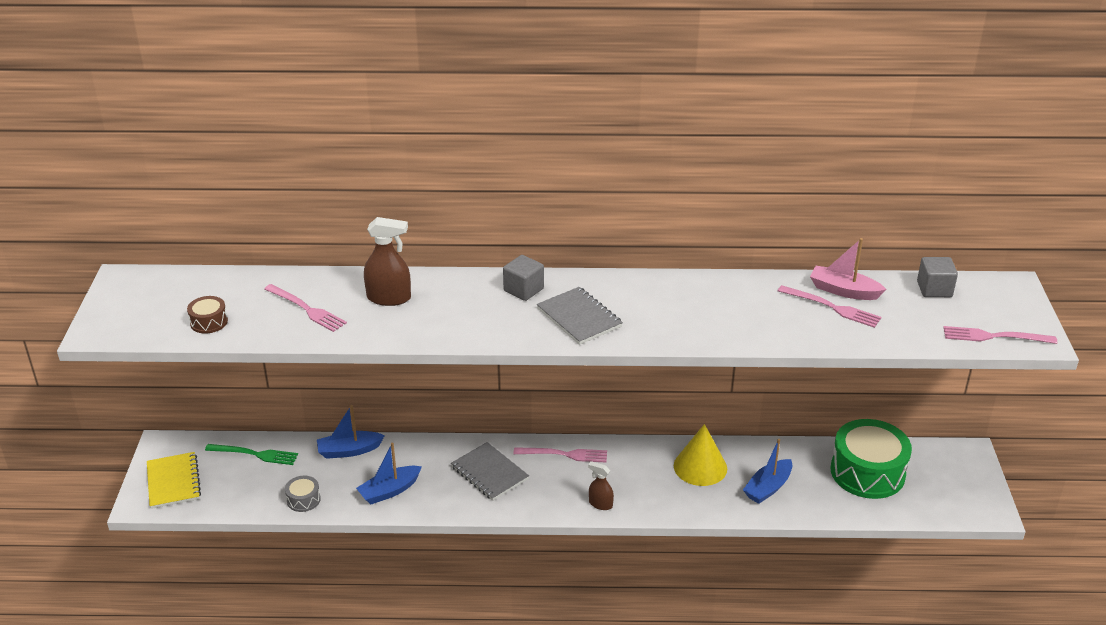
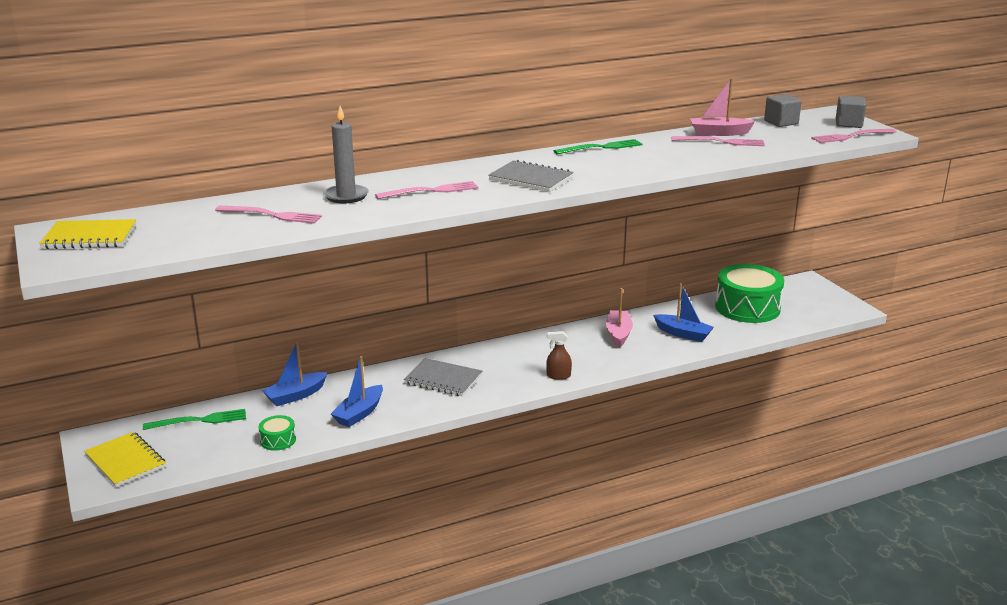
camera: 25 degrees left, 10 degrees down
(145, 298) = (90, 237): none -> yellow notebook
(209, 322) = (178, 239): brown drum -> none
(303, 499) = (278, 440): grey drum -> green drum
(389, 298) = (346, 196): brown spray bottle -> grey candle
(523, 290) = (464, 172): grey cube -> grey cube (848, 124)
(564, 454) = (499, 352): pink fork -> pink fork (431, 191)
(693, 284) = (601, 147): none -> green fork
(700, 467) = (618, 334): yellow cone -> pink boat
(768, 488) = (683, 334): blue boat -> blue boat turned 75 degrees counterclockwise

